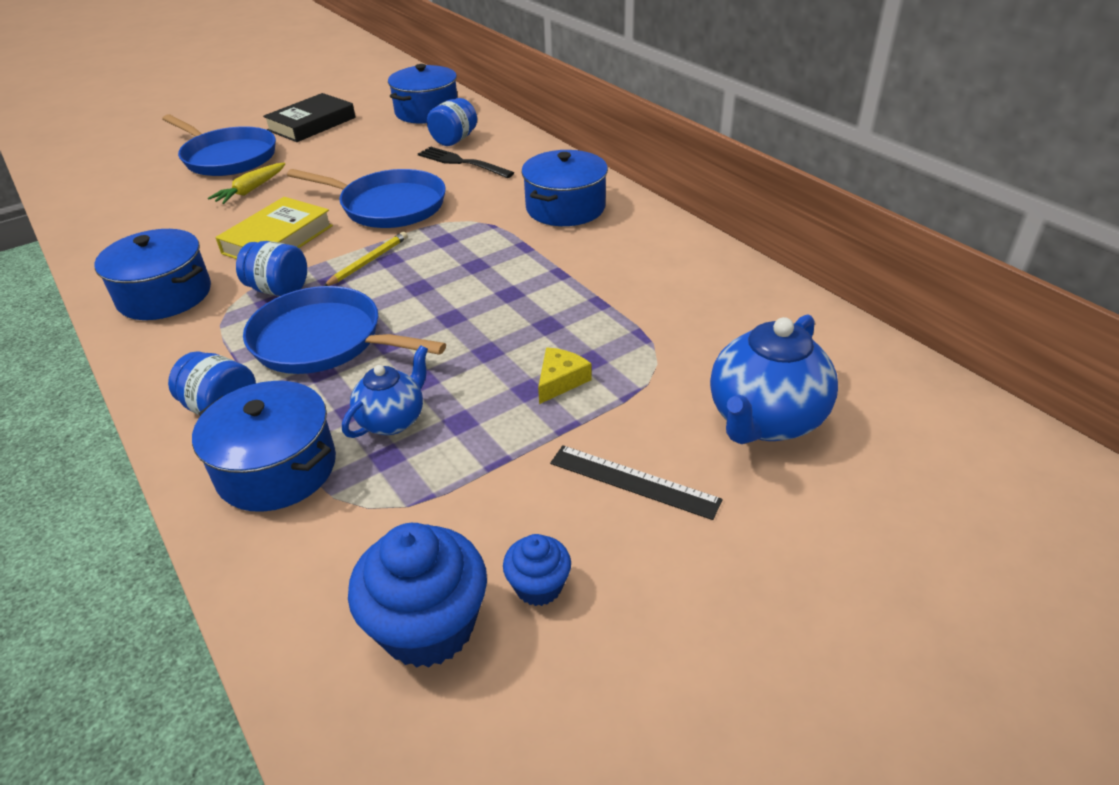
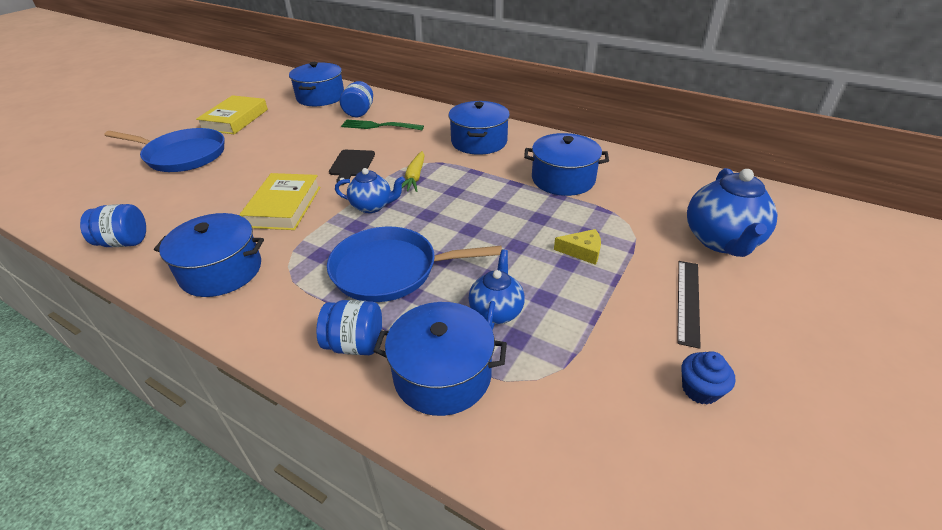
camera: 25 degrees left, 0 degrees up
(251, 190) = (226, 175): yellow carrot -> yellow carrot (415, 177)
(279, 290) = (319, 242): blue jar -> blue jar (124, 242)
(312, 124) = (235, 119): black book -> yellow book
(368, 262) = (372, 206): yellow pencil -> blue teapot
(389, 206) = (352, 165): blue pan -> black cutting board
(428, 626) = (659, 447): blue cupcake -> none
(462, 162) = (379, 126): black fork -> green fork
(560, 381) = (582, 251): yellow cheese -> yellow cheese turned 90 degrees clockwise
(627, 282) = (563, 179): none -> blue pot
(634, 481) = (688, 301): black ruler -> black ruler turned 75 degrees counterclockwise

